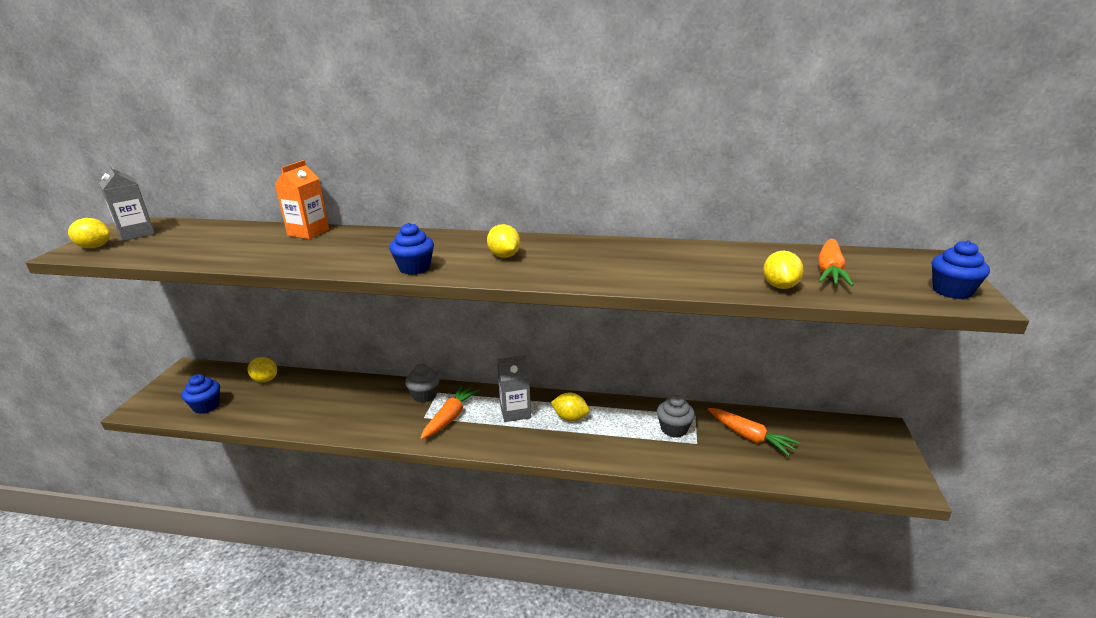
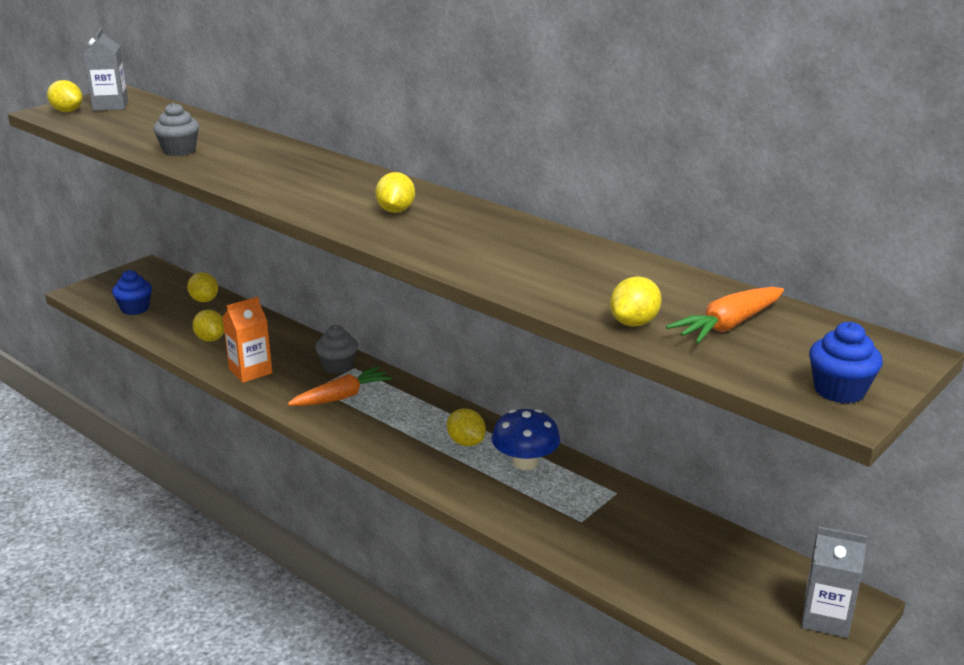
camera: 30 degrees right, 0 degrees up
(300, 409) = (210, 339): none -> yellow lemon
(308, 232) = (250, 139): orange carton -> orange carton (250, 371)
(414, 268) = (295, 200): blue cupcake -> none
(515, 412) = (413, 415): grey carton -> grey carton (825, 618)
(621, 416) = (525, 462): none -> blue mushroom
(674, 429) = (571, 497): grey cupcake -> grey cupcake (179, 151)
(750, 437) = (655, 540): orange carrot -> none

